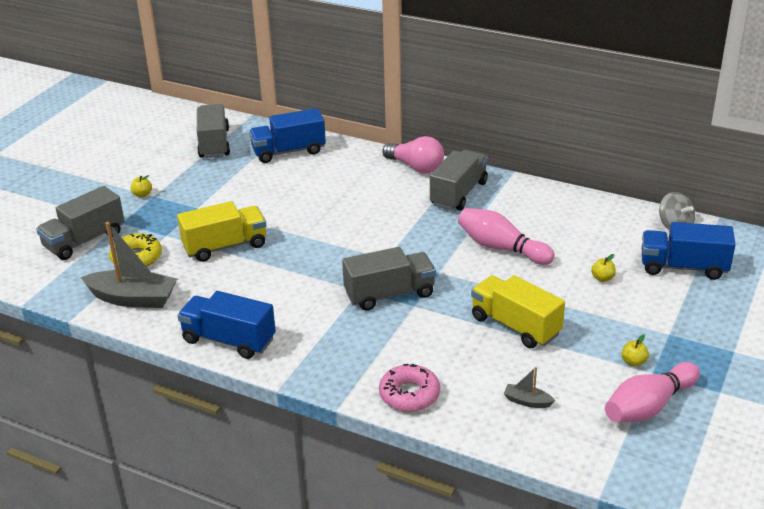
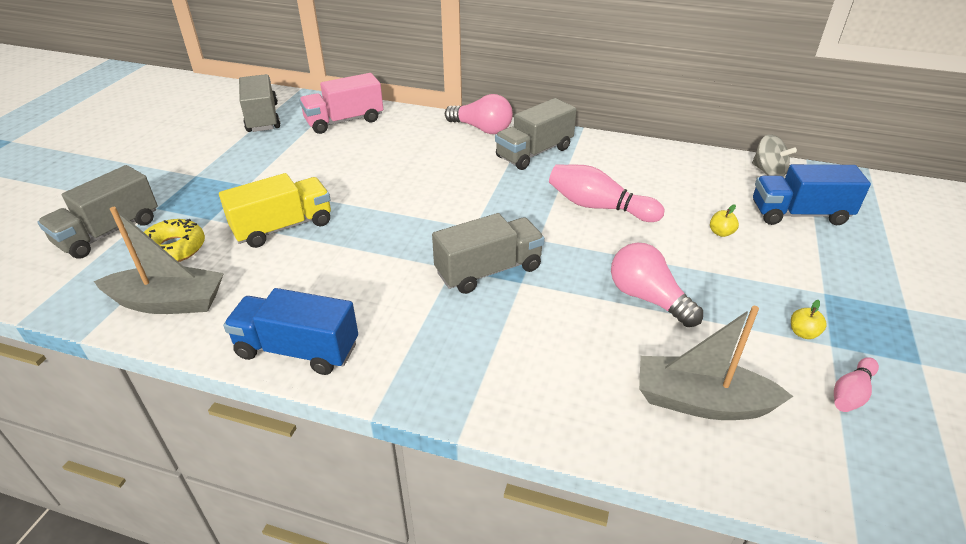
camera: 10 degrees left, 5 degrees up
(142, 194) = (182, 175): yellow apple -> none
(289, 151) = (344, 121): blue truck -> pink truck
(409, 394) = (548, 407): pink donut -> none
(458, 194) = (534, 153): grey truck -> grey truck turned 150 degrees counterclockwise
(515, 326) = (648, 298): yellow truck -> pink light bulb
(527, 401) = (701, 401): grey boat -> grey boat, size x2.19
(649, 406) = (851, 393): pink bowling pin -> pink bowling pin, size x0.56

